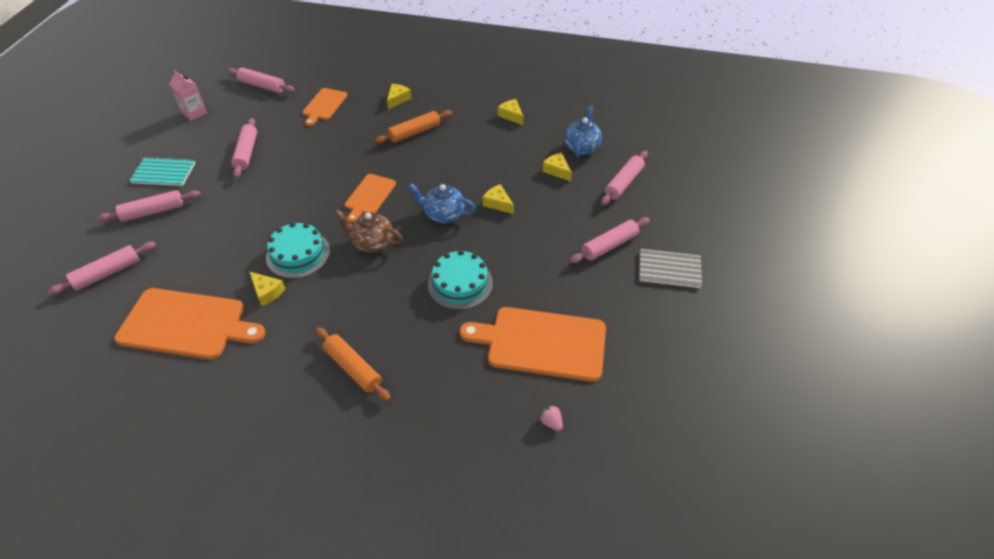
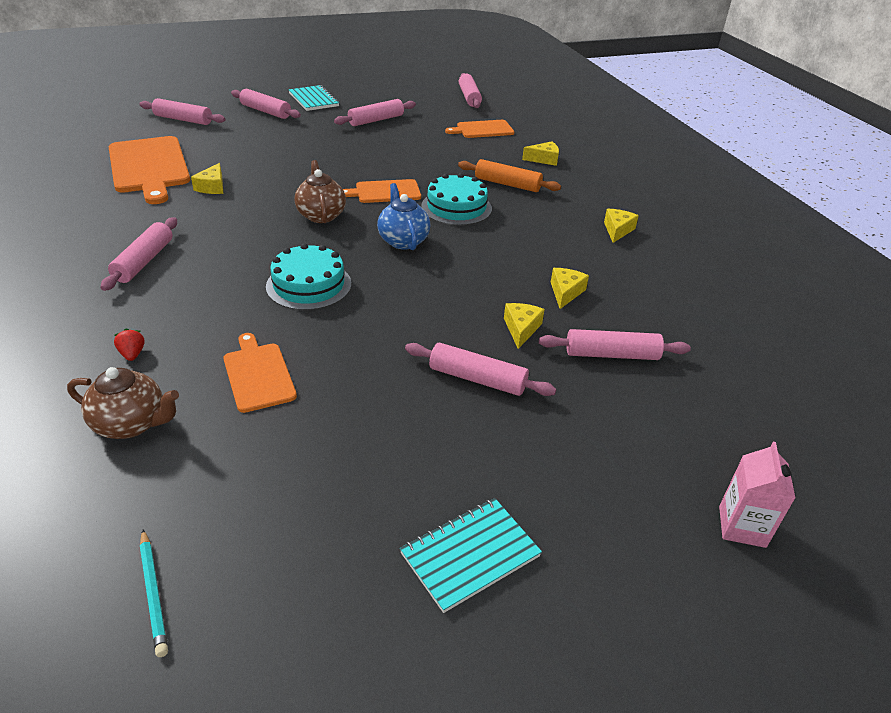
camera: 55 degrees right, 10 degrees down
(194, 113) = (398, 85): pink carton -> pink carton (742, 526)
(298, 254) = (272, 184): turquoise cake -> turquoise cake (456, 207)
(353, 368) = (144, 261): orange rolling pin -> pink rolling pin
(474, 405) = (132, 354): none -> red strawberry
(498, 203) = (459, 269): yellow cheese -> yellow cheese (521, 329)
(541, 343) = (258, 374): orange cutting board -> orange cutting board, size x0.56
(551, 422) = (132, 424): pink strawberry -> brown teapot
(581, 147) = (633, 298): blue teapot -> none
(669, 270) = (486, 453): grey notebook -> none
(696, 445) = (154, 593): none -> turquoise pencil
(732, 307) = (470, 555): none -> turquoise notebook

